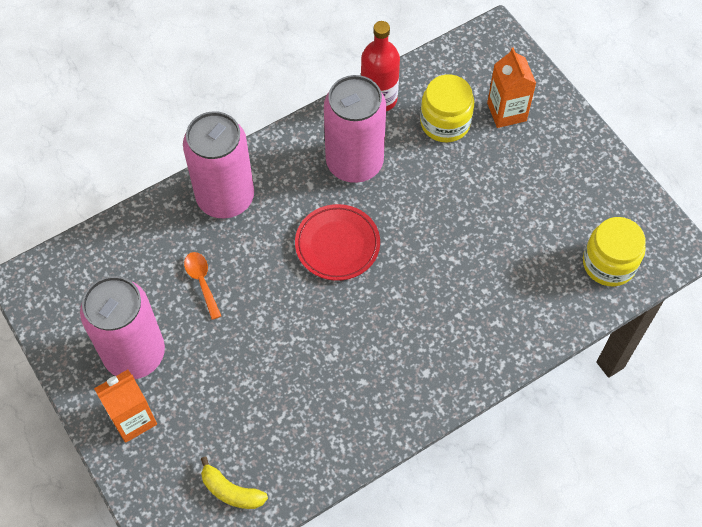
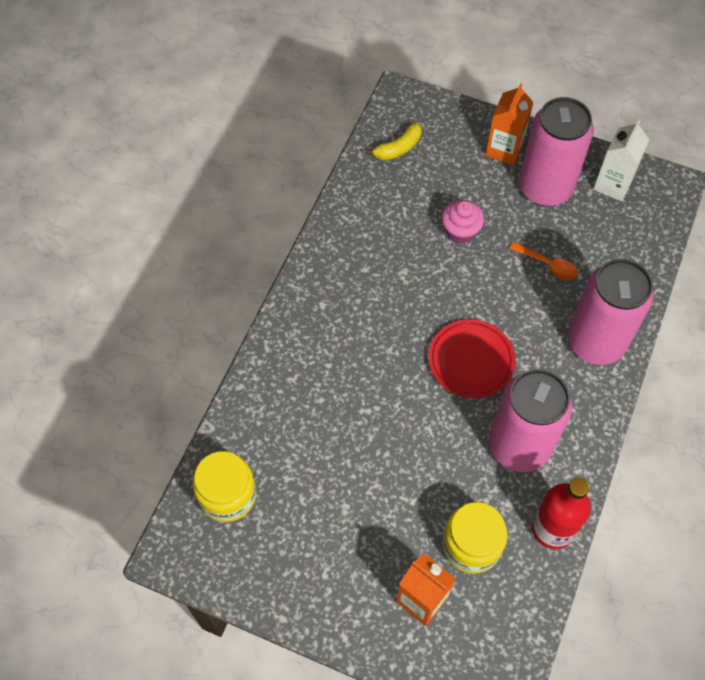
camera: 145 degrees right, 0 degrees up
(73, 317) = (612, 184): none -> white carton
(231, 491) = (398, 148): yellow banana -> yellow banana turned 150 degrees clockwise
(248, 362) = (460, 231): none -> pink cupcake

